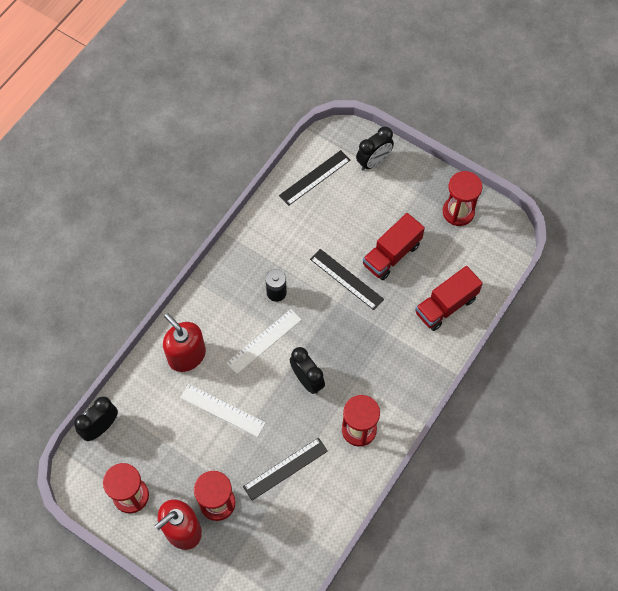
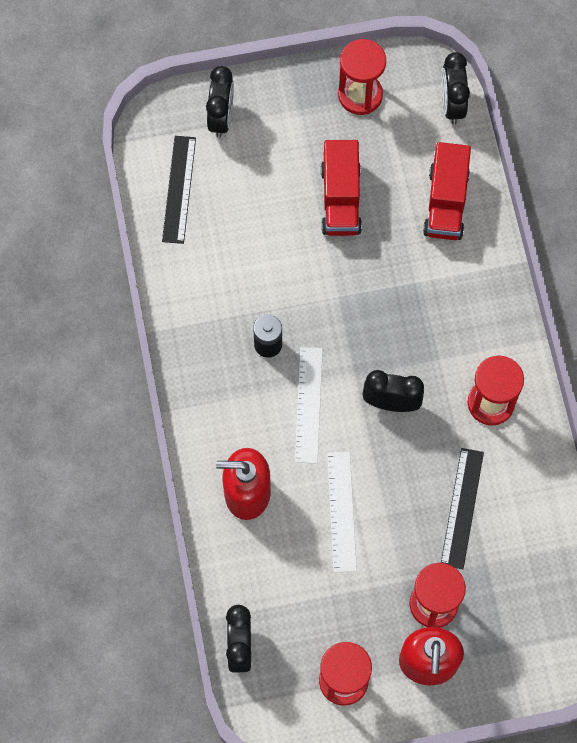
camera: 45 degrees left, 5 degrees up
(222, 410) = (341, 511): white ruler -> white ruler turned 75 degrees counterclockwise
(346, 279) = (322, 265): black ruler -> none
(503, 259) = (451, 104): none -> black clock

